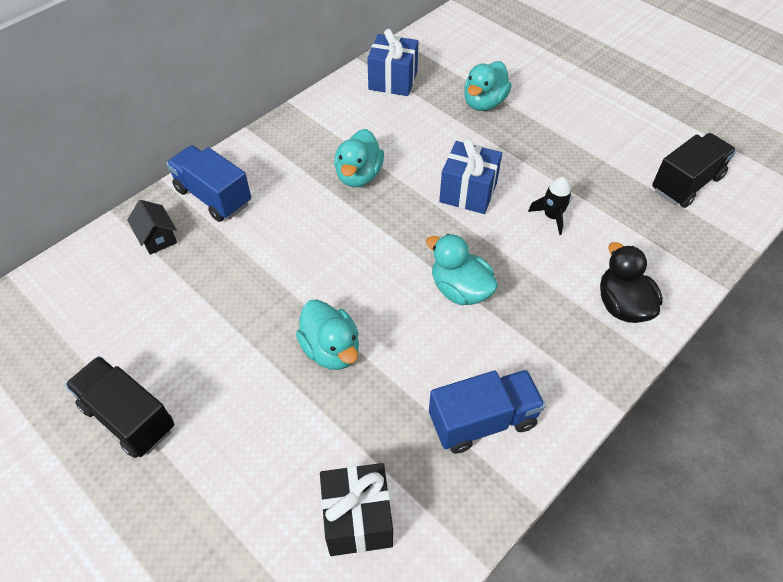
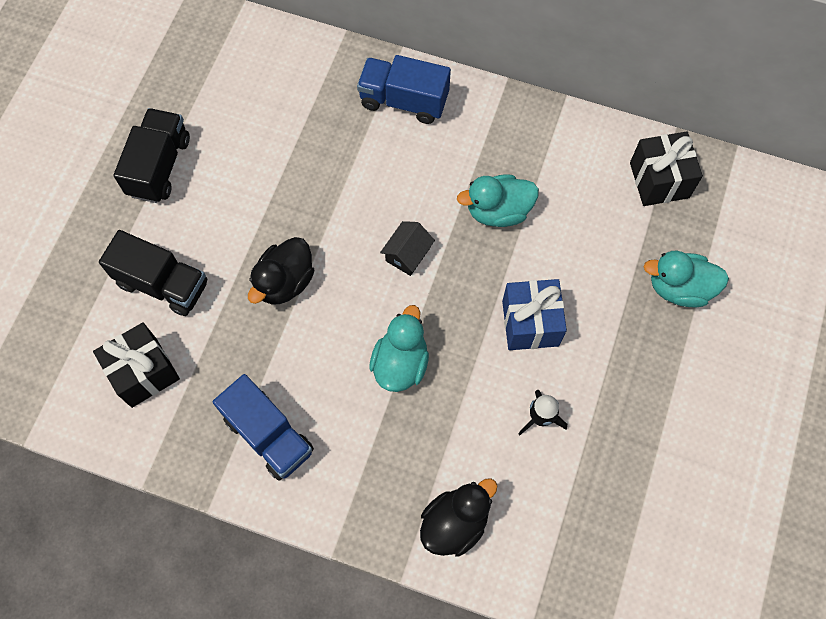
camera: 65 degrees right, 15 degrees up
(157, 237) = (335, 84): black house -> black house (407, 254)
(213, 196) = (404, 101): blue truck -> blue truck turned 90 degrees counterclockwise
(331, 349) = (285, 282): turquoise duck -> black duck
(393, 81) = (659, 180): blue gift -> black gift
(686, 183) = (670, 550): black truck -> black truck (163, 284)

